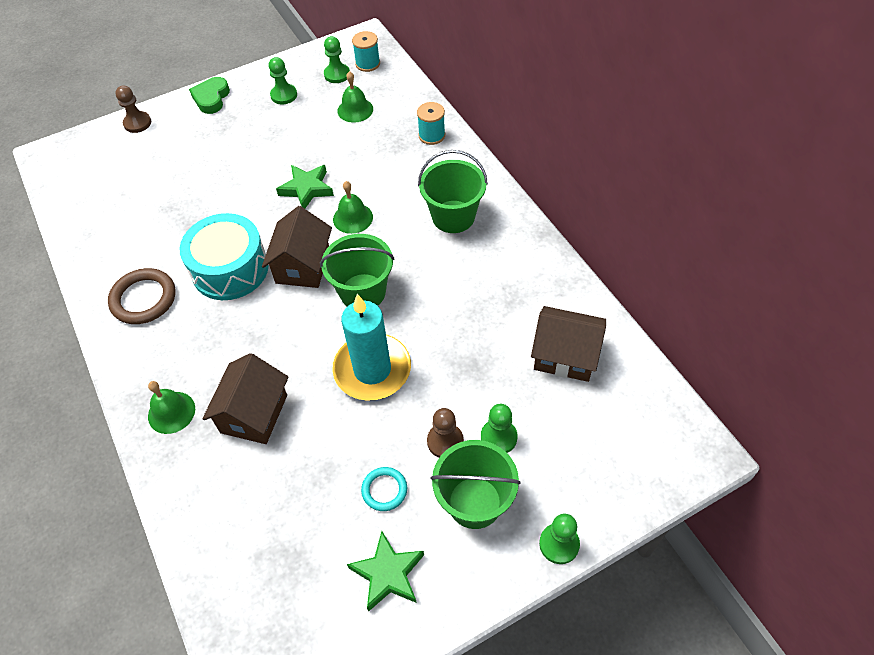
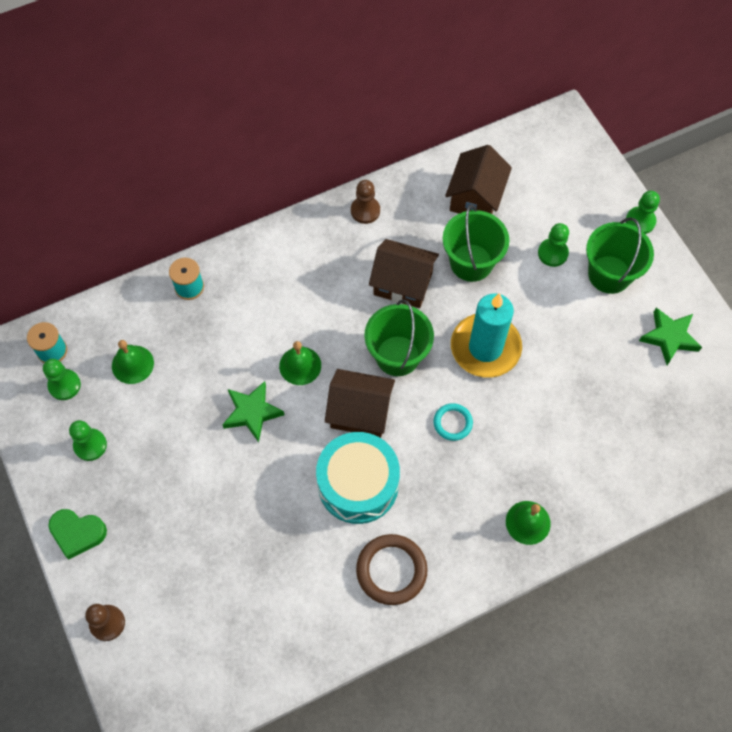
camera: 90 degrees left, 10 degrees up
(254, 414) = (530, 447): brown house -> brown house (403, 283)
(384, 490) = (601, 339): turquoise ring -> turquoise ring (452, 423)
(445, 441) = (556, 292): brown pawn -> brown pawn (365, 211)
(453, 217) = (309, 273): green bucket -> green bucket (471, 262)

